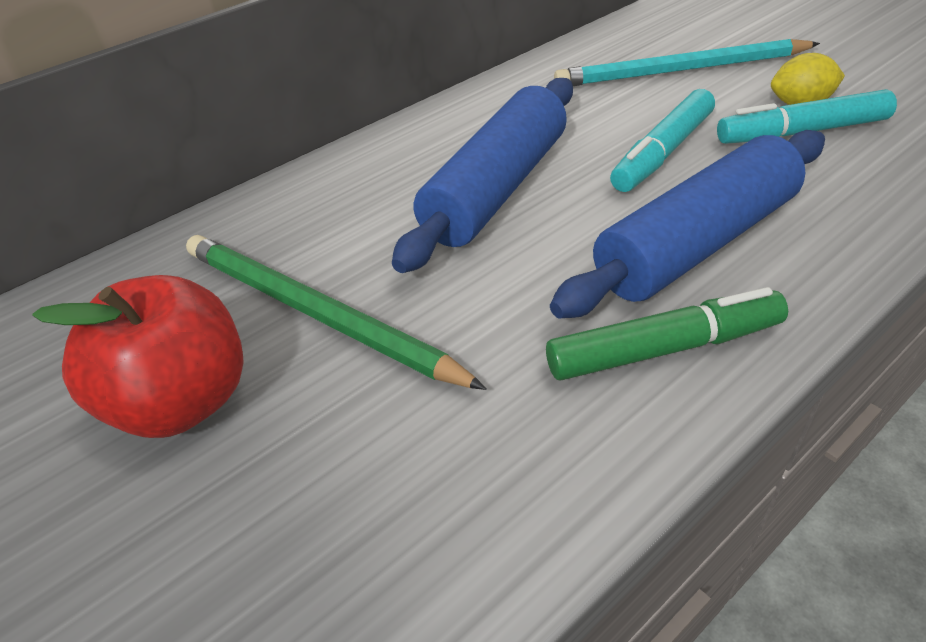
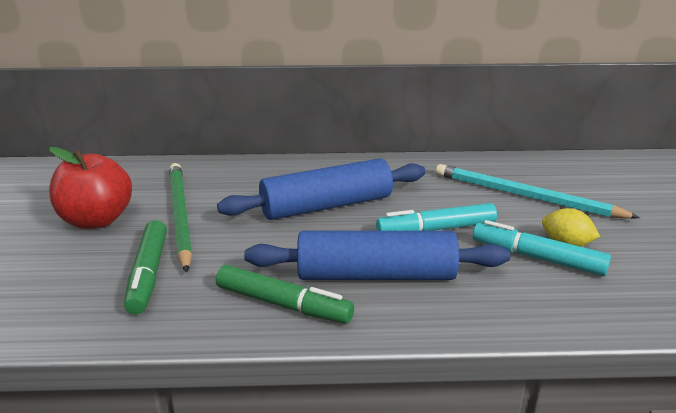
camera: 35 degrees right, 15 degrees down
(417, 430) = (148, 274): none -> green marker

